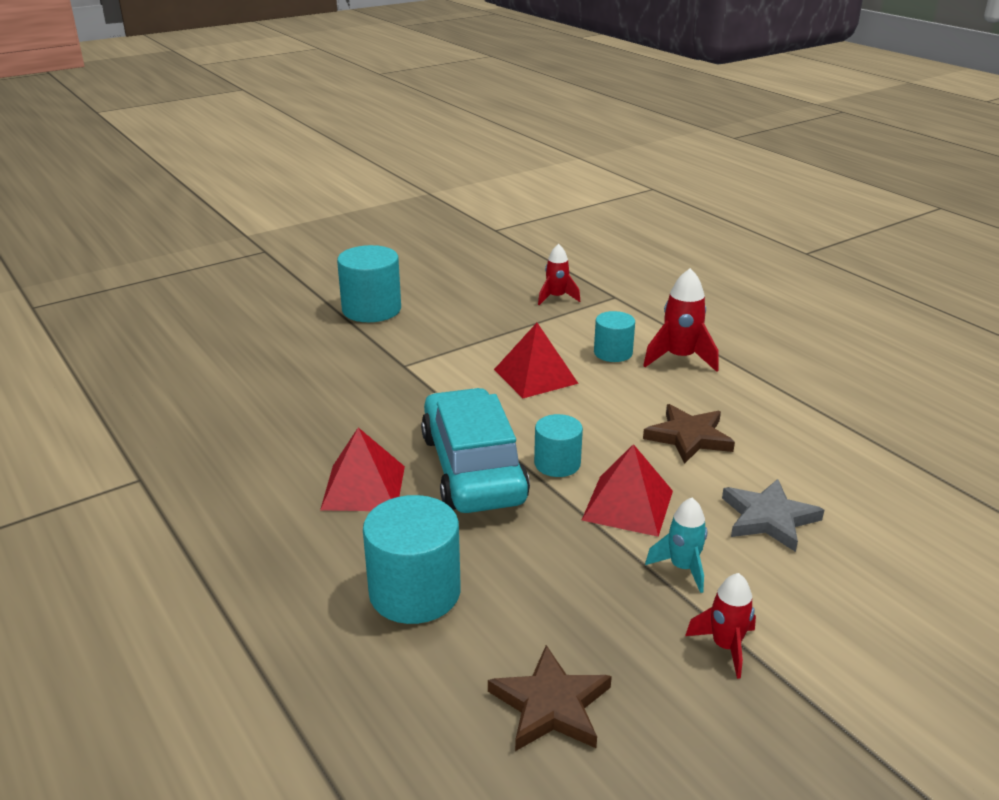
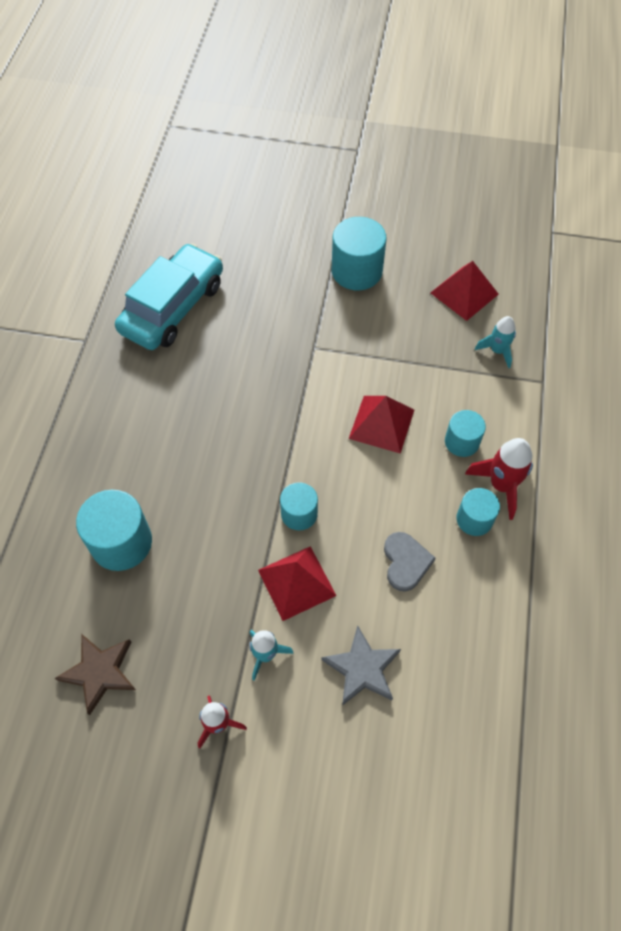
camera: 45 degrees right, 30 degrees up
(363, 487) = (178, 441): red pyramid -> red pyramid (464, 293)
(473, 468) = (249, 476): turquoise car -> turquoise car (173, 307)
(556, 298) = (497, 351): red rocket -> turquoise rocket
(688, 437) = (405, 562): brown star -> grey heart
(694, 385) = (474, 519): none -> turquoise cylinder

